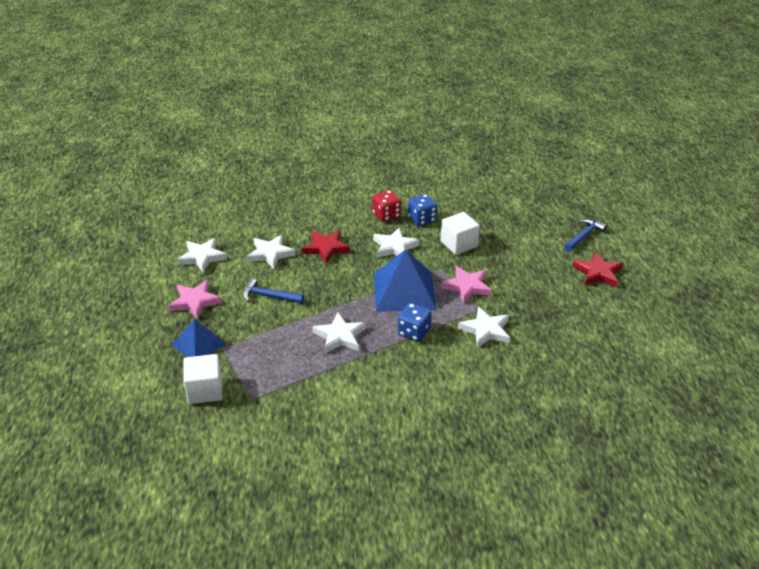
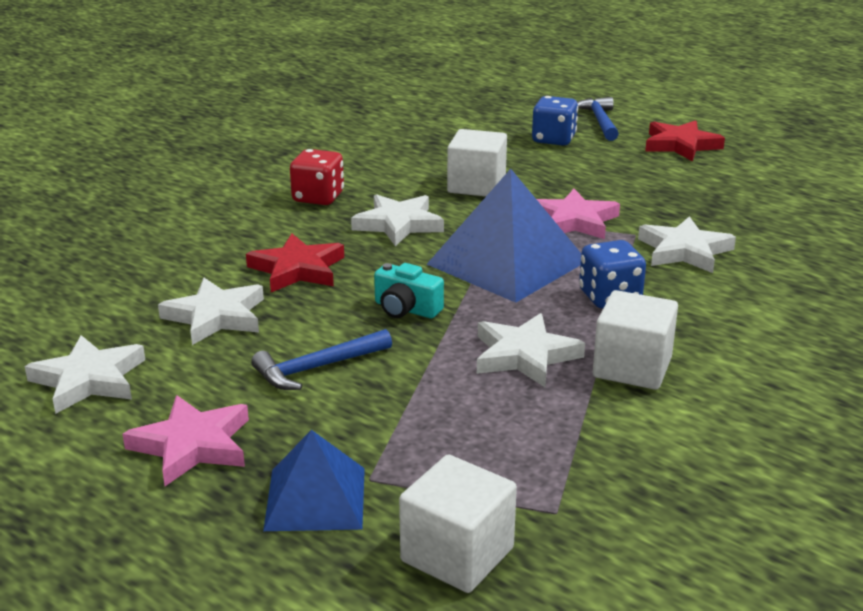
camera: 45 degrees left, 10 degrees down
(333, 290) = (406, 309): none -> turquoise camera
(367, 367) = (632, 367): none -> white cube
(422, 219) = (377, 182): blue dice -> blue dice (553, 140)

